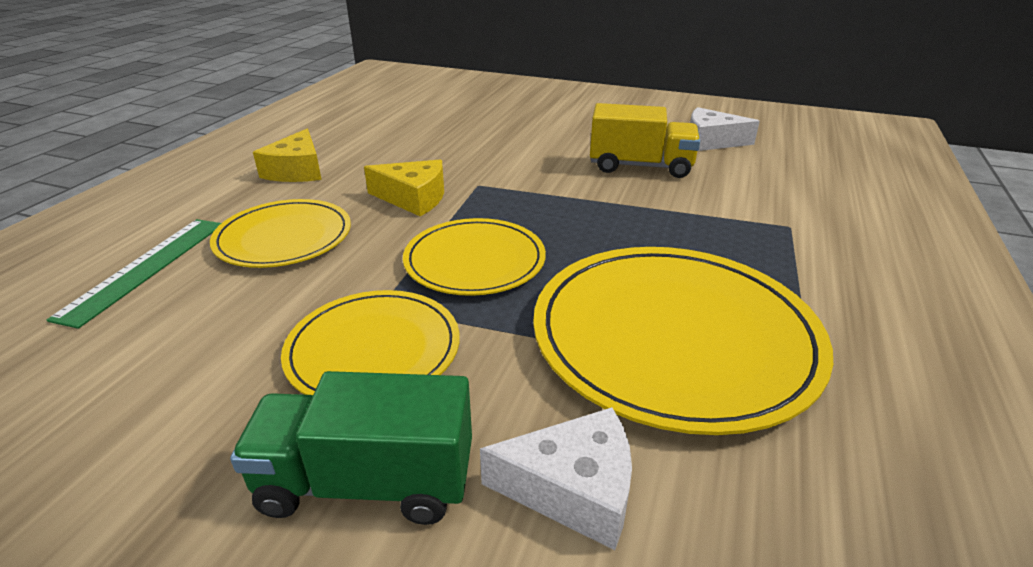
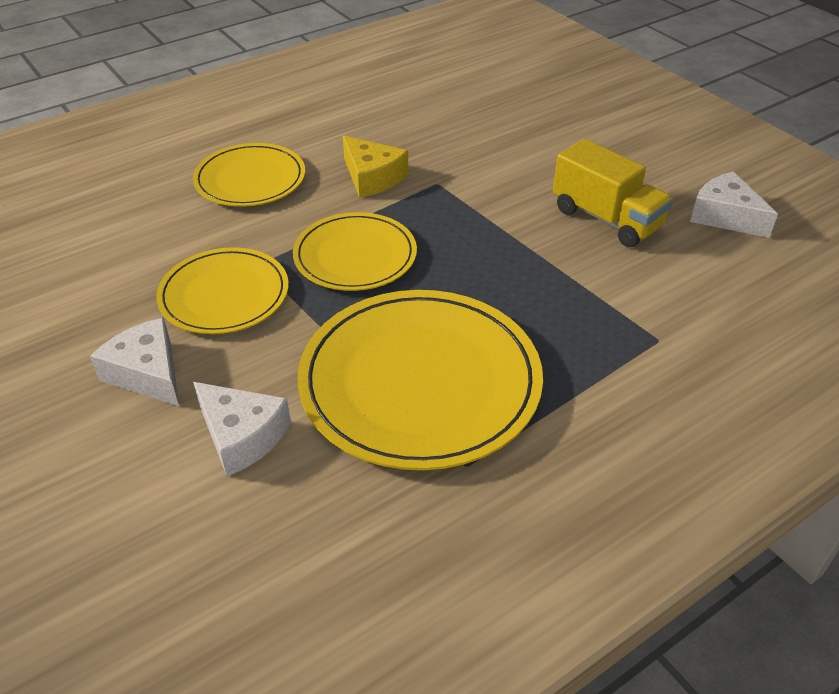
camera: 35 degrees right, 10 degrees up
(146, 268) = (152, 171): green ruler -> none
(297, 171) = (314, 115): yellow cheese -> none
(367, 482) = (147, 373): green truck -> white cheese

